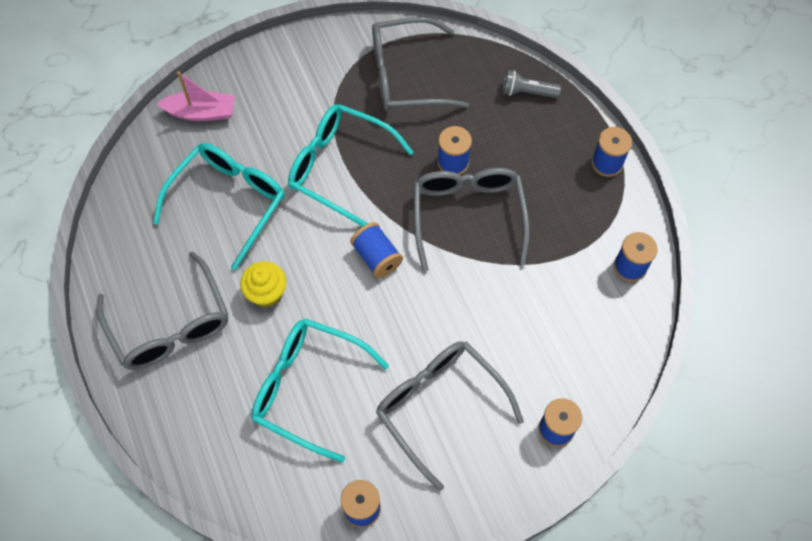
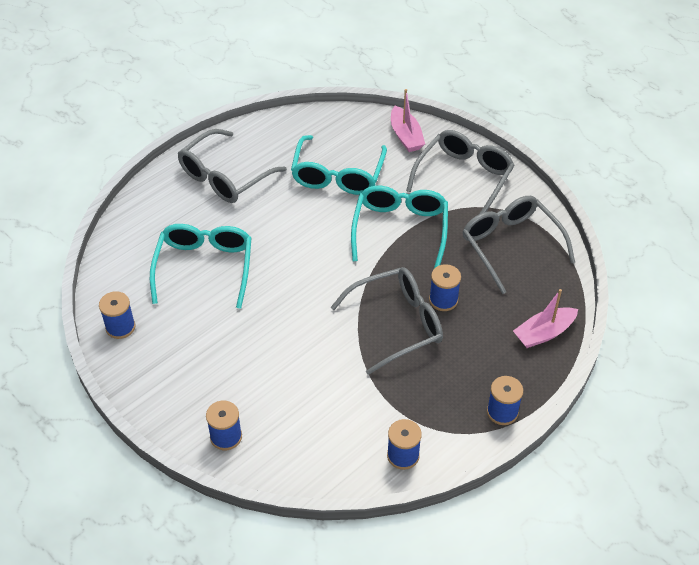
camera: 70 degrees right, 15 degrees down
(229, 202) = (338, 175): turquoise glasses -> turquoise glasses turned 90 degrees clockwise
(266, 293) = (272, 220): yellow cupcake -> none
(377, 257) = (331, 276): blue spool -> none
(439, 406) = (218, 352): grey glasses -> grey glasses (464, 177)
(527, 92) = (544, 333): grey flashlight -> pink boat

